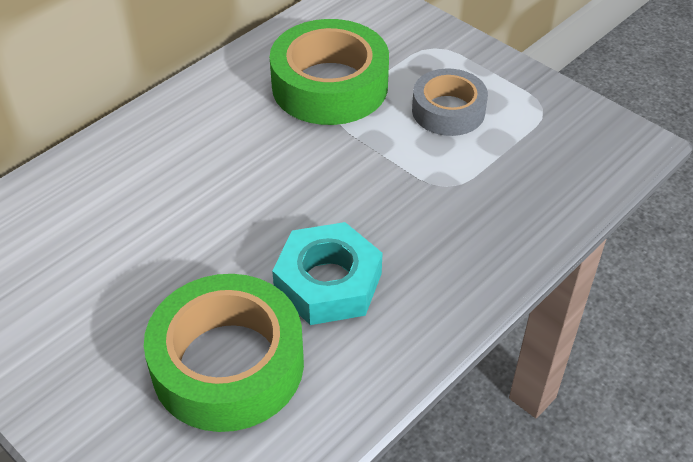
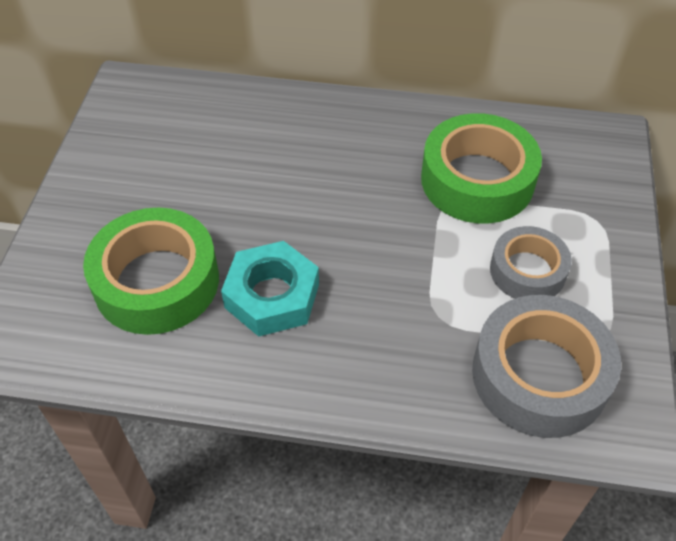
camera: 55 degrees right, 5 degrees up
(549, 160) = (539, 375): none -> grey tape

